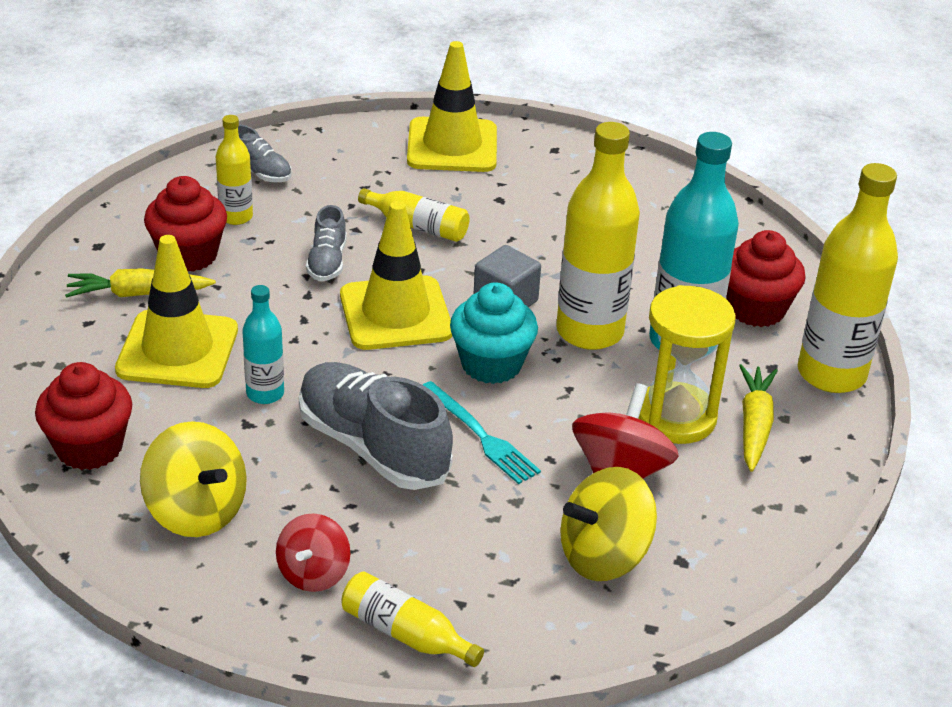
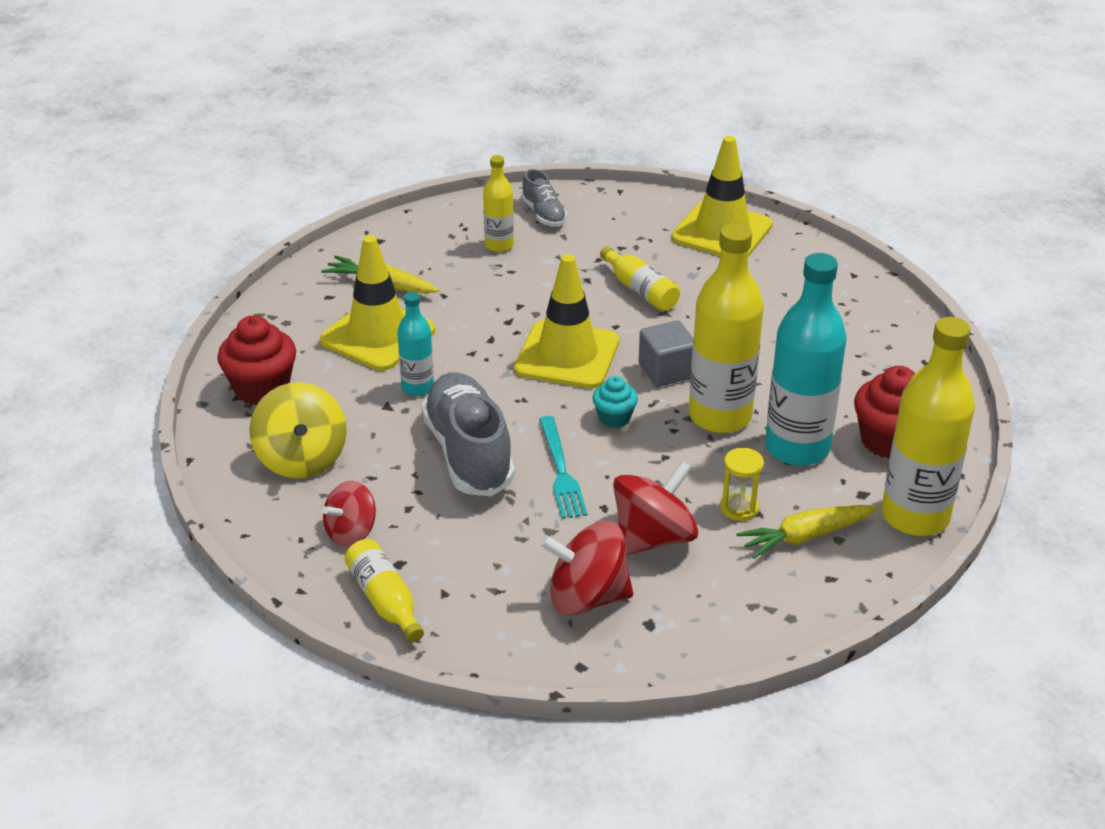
camera: 30 degrees right, 0 degrees up
(188, 255) = (440, 266): red cupcake -> none
(327, 262) = (544, 299): grey shoe -> none
(491, 364) = (614, 418): turquoise cupcake -> turquoise cupcake, size x0.57
(604, 556) = (587, 597): yellow spinning top -> red spinning top
(675, 417) = (739, 508): yellow hourglass -> yellow hourglass, size x0.50
(754, 425) = (805, 536): yellow carrot -> yellow carrot turned 150 degrees counterclockwise

